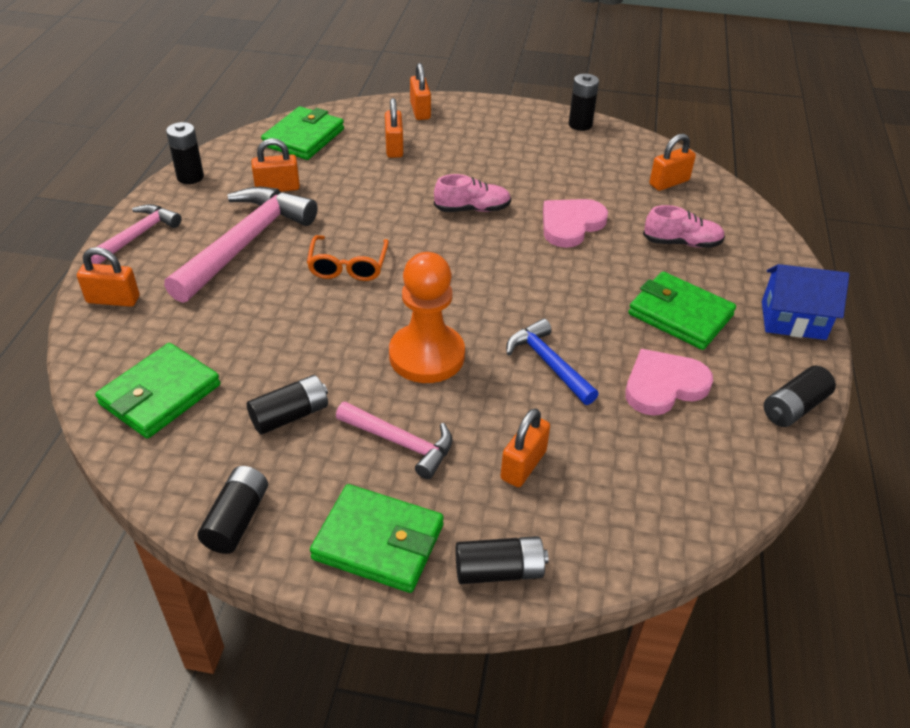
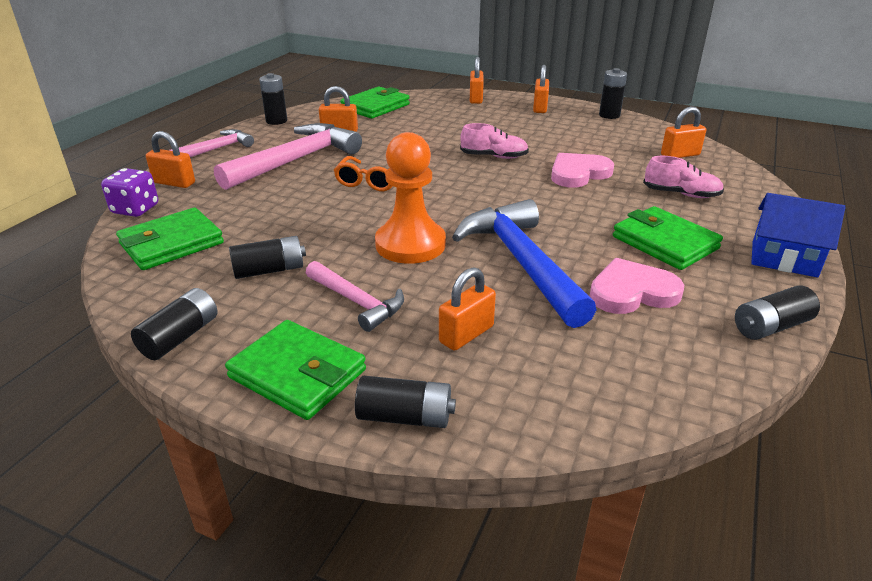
camera: 15 degrees right, 10 degrees down
(88, 349) = (135, 209): none -> purple dice
(394, 147) = (444, 117): orange padlock -> orange padlock (540, 108)
(548, 363) = (521, 262): blue hammer -> blue hammer, size x1.78

